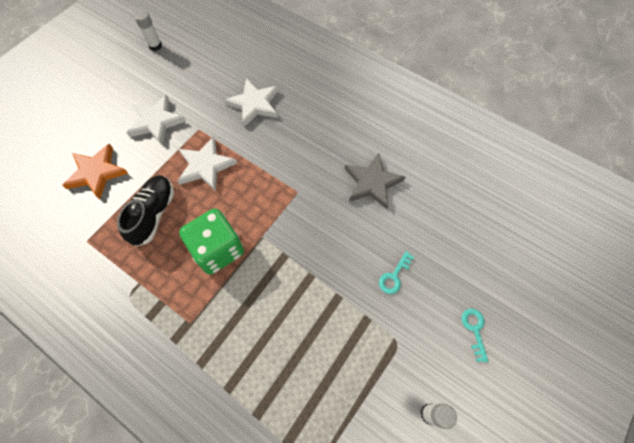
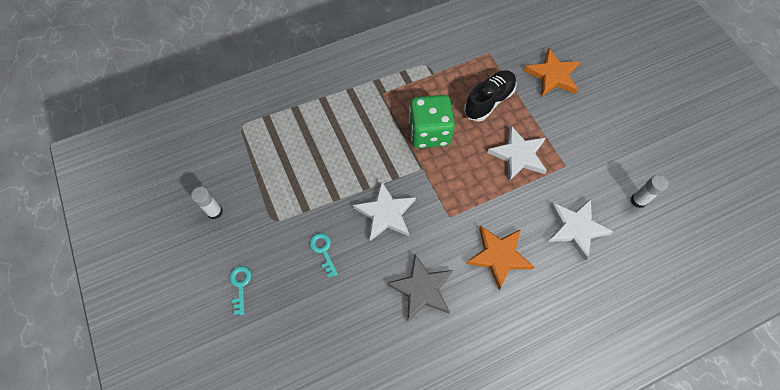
camera: 120 degrees right, 0 degrees up
(153, 214) = (488, 101): black shoe -> black shoe turned 90 degrees counterclockwise
(155, 46) = (703, 168): white glue stick -> white glue stick (638, 200)
(156, 122) = (591, 135): white star -> white star (385, 213)
(310, 143) = (499, 256): none -> orange star
(474, 330) = (240, 285): turquoise key -> turquoise key turned 120 degrees counterclockwise

